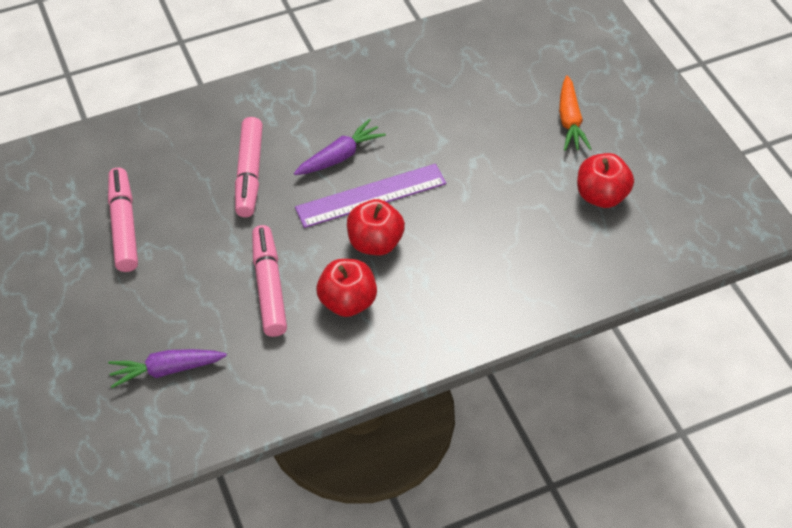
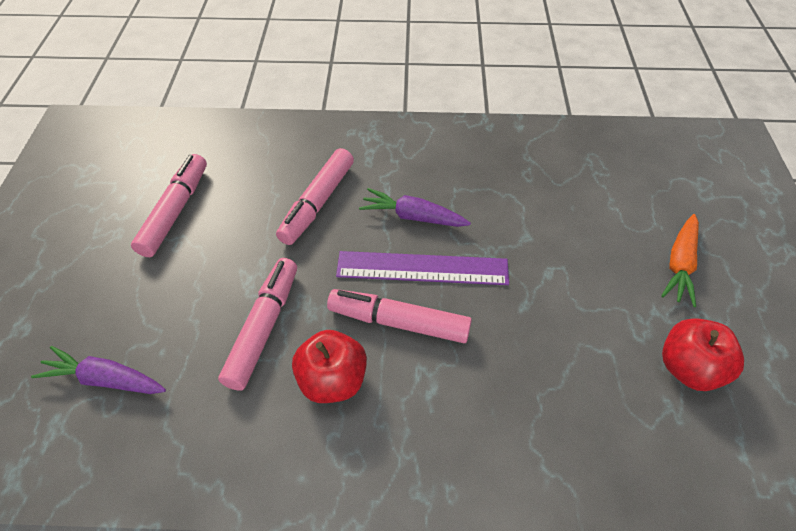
camera: 25 degrees right, 0 degrees up
(340, 156) = (413, 216): purple carrot -> purple carrot turned 150 degrees counterclockwise
(375, 243) = (399, 322): red apple -> pink marker

